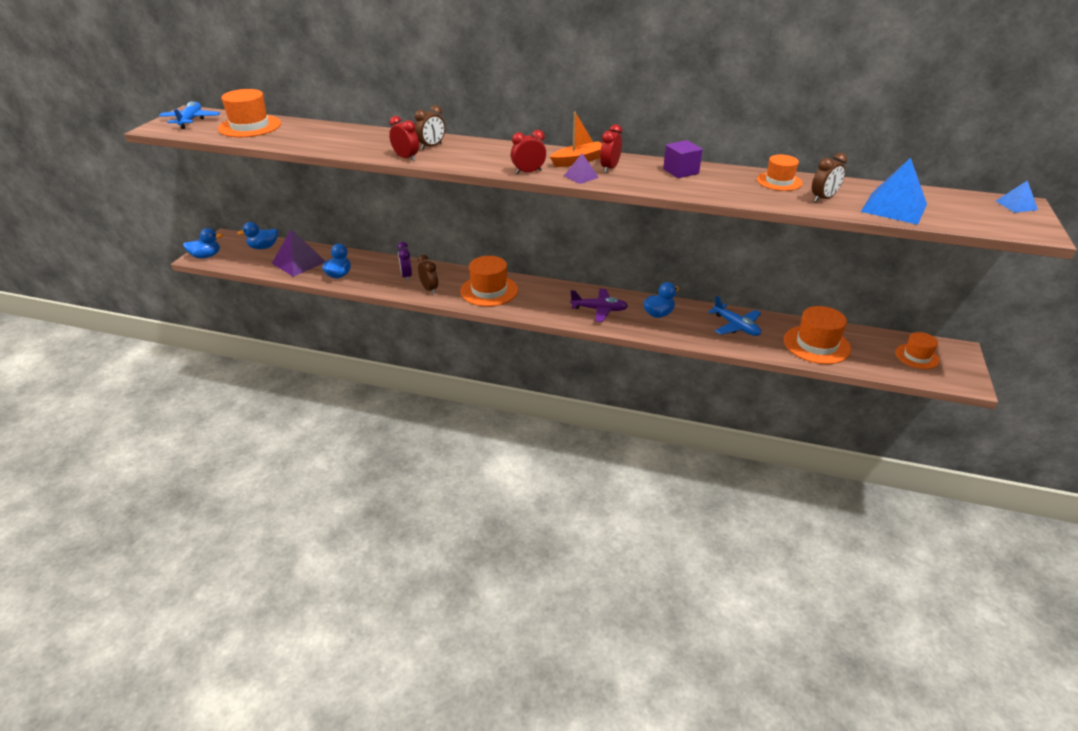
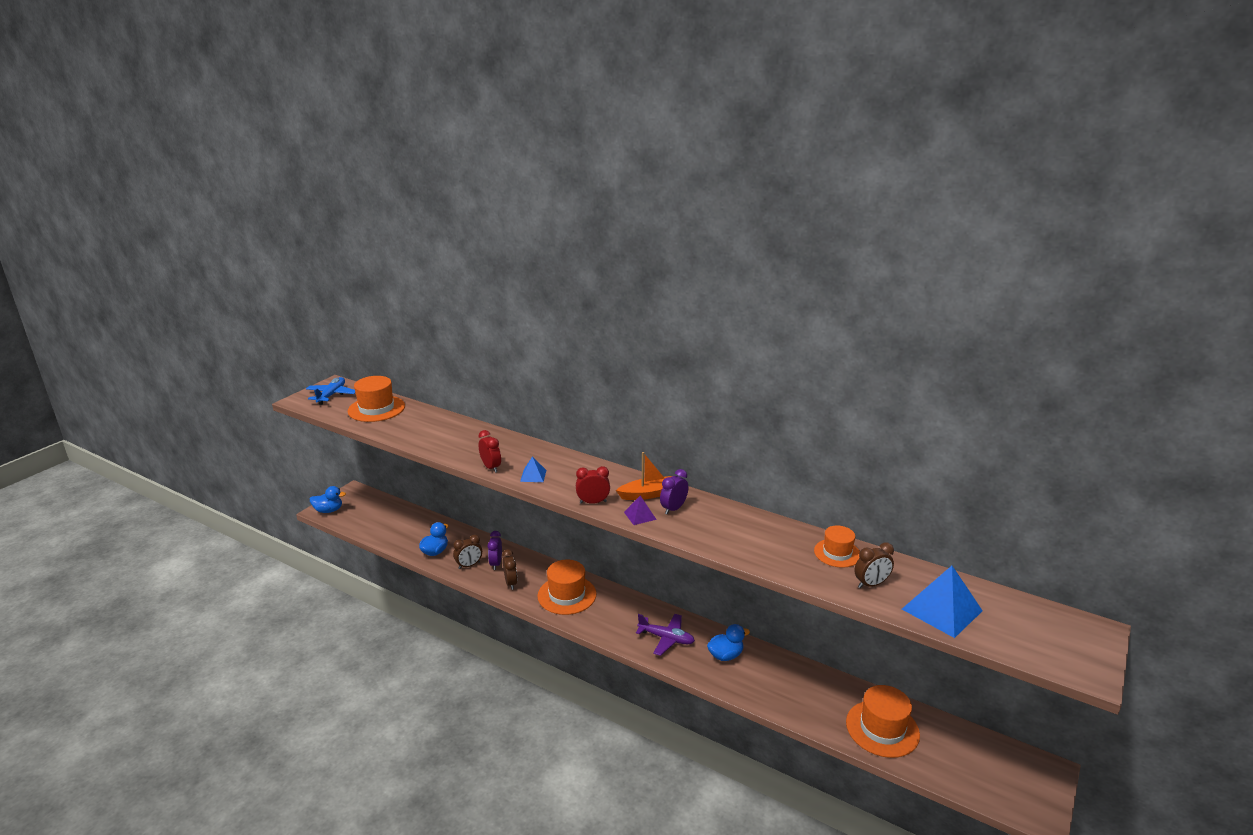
camera: 15 degrees right, 10 degrees down
(263, 247) = (381, 508): blue duck -> none
(299, 262) = (405, 531): purple pyramid -> none
(431, 146) = (521, 456): brown clock -> brown clock (469, 565)
(609, 168) = (673, 509): red clock -> purple clock
(680, 171) = (742, 524): purple cube -> none
(736, 326) = (802, 687): blue plane -> none
(916, 356) = (993, 768): orange hat -> none
(1016, 205) = (1087, 630): blue pyramid -> blue pyramid (533, 475)

